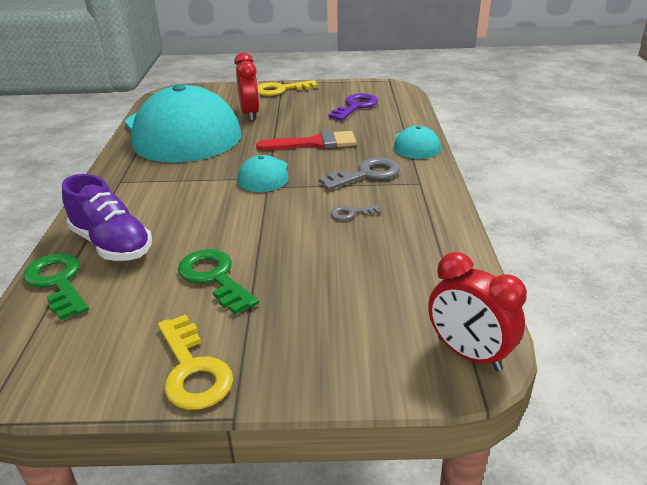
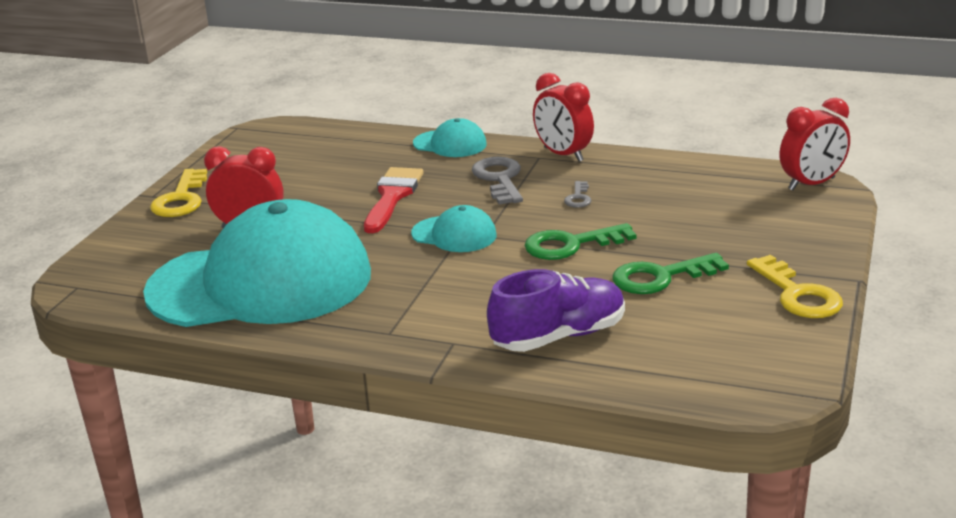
camera: 70 degrees left, 5 degrees down
(58, 282) = (623, 370): green key -> green key (570, 245)
(192, 370) = (797, 294): yellow key -> yellow key turned 75 degrees clockwise
(356, 106) = (304, 159): purple key -> none
(432, 192) = (563, 154): none -> red clock

